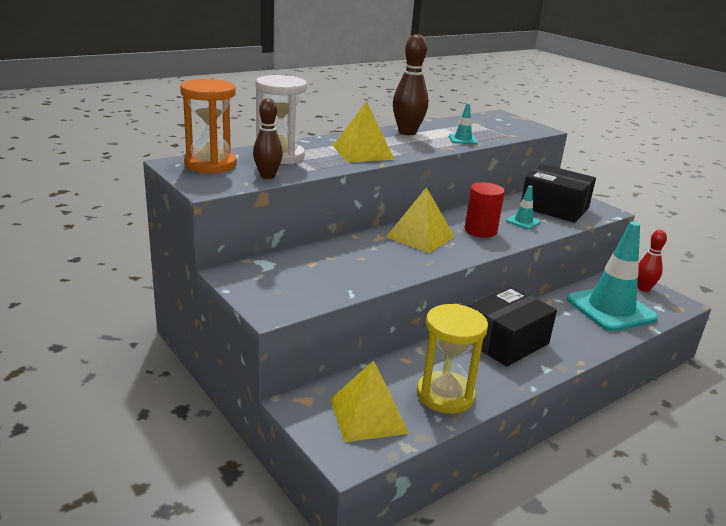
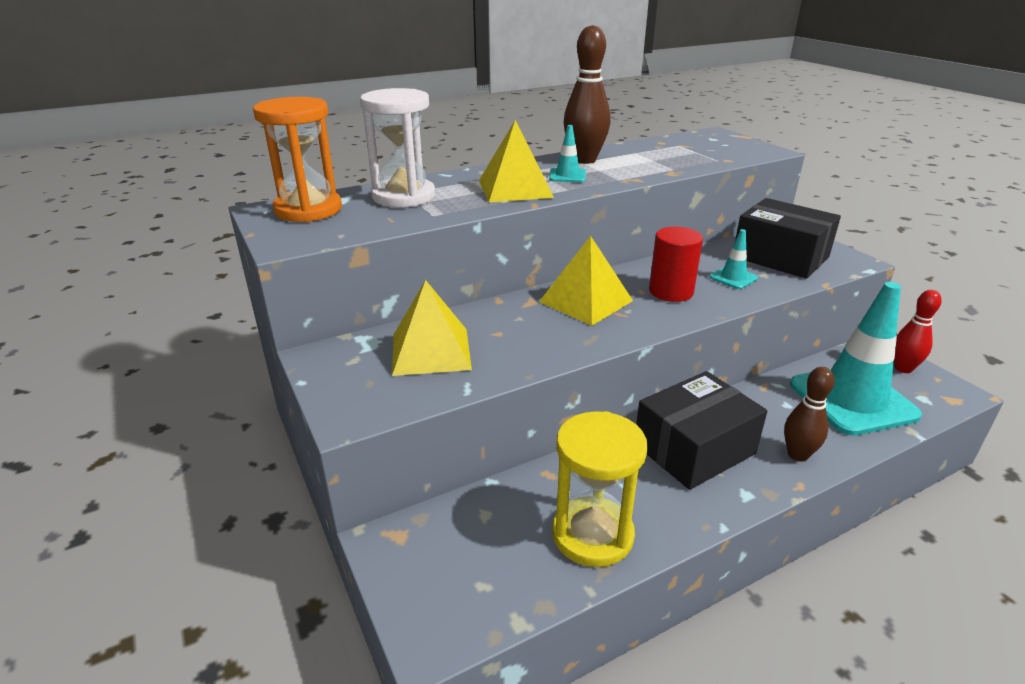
camera: 10 degrees right, 5 degrees up
(267, 176) = (373, 224): brown bowling pin -> brown bowling pin (797, 455)
(368, 415) = (476, 565): yellow pyramid -> yellow pyramid (431, 351)
(463, 139) = (656, 168): turquoise traffic cone -> turquoise traffic cone (567, 176)

